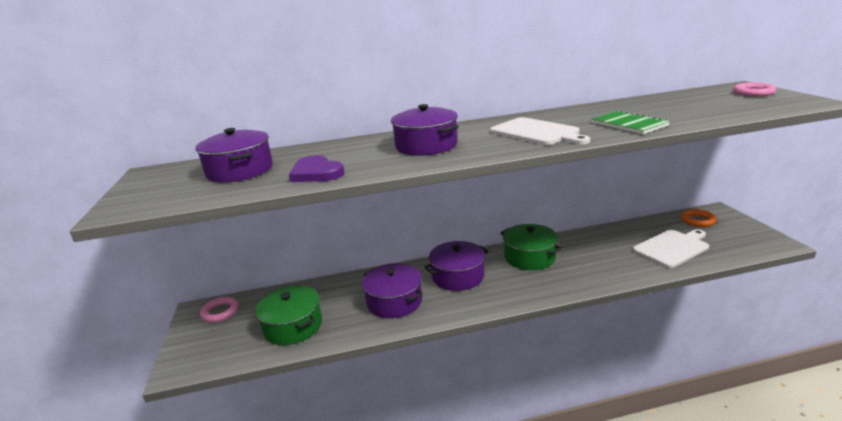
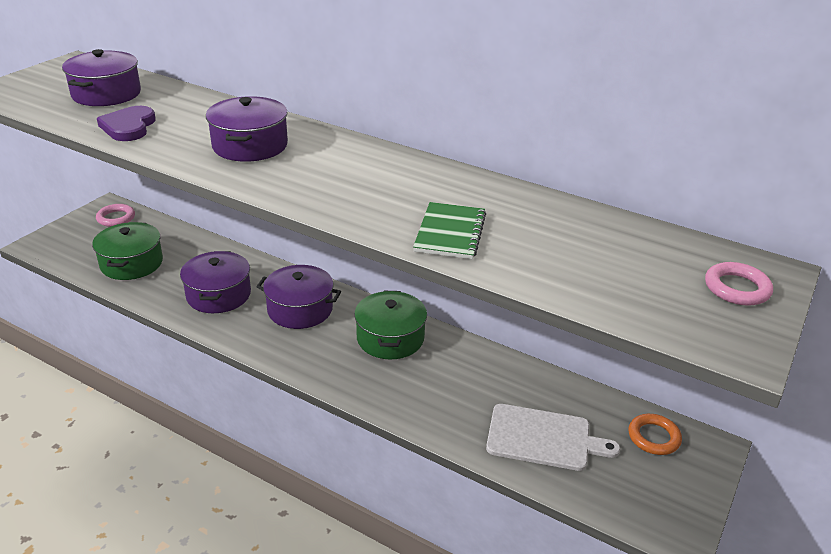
camera: 40 degrees right, 10 degrees up
(536, 132) = (356, 187): white cutting board -> none

